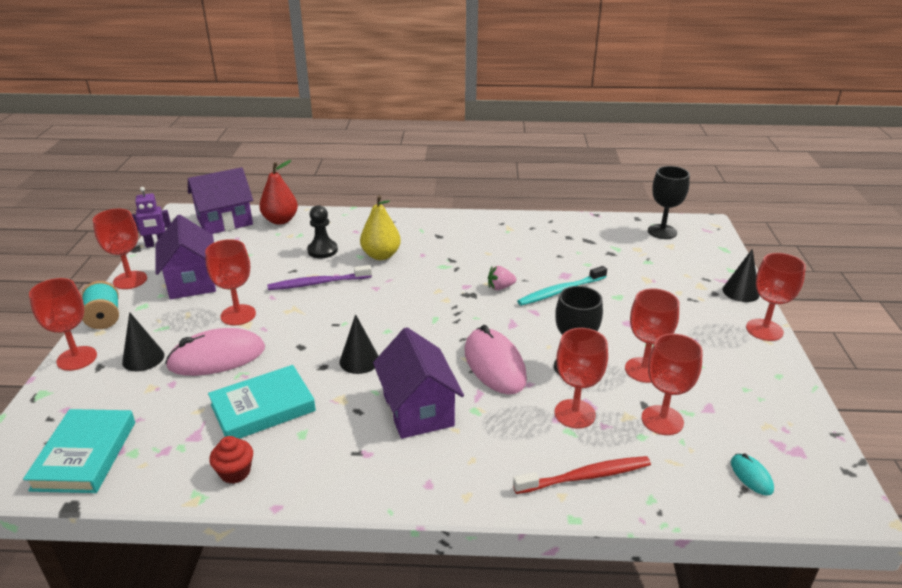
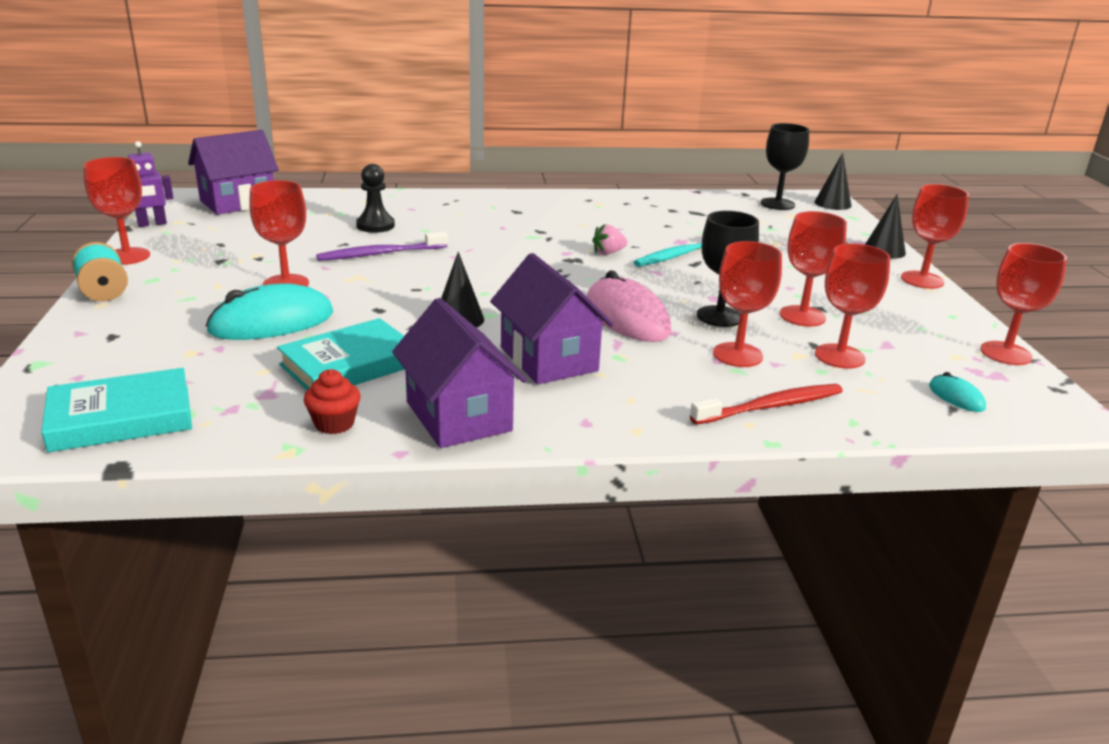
camera: 10 degrees left, 5 degrees down
(77, 358) = (78, 329): red goblet -> red goblet (1005, 353)
(85, 455) = (121, 418): turquoise book -> turquoise book turned 75 degrees clockwise
(143, 358) = (171, 326): black cone -> black cone (832, 203)
(192, 281) = (212, 256): purple house -> purple house (458, 416)
(217, 357) = (271, 322): pink mouse -> turquoise mouse
(280, 220) = (311, 200): red pear -> none
(381, 255) = (451, 228): yellow pear -> none

